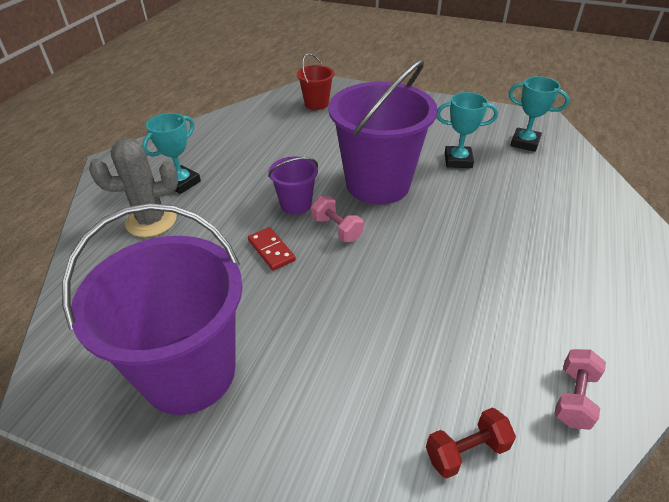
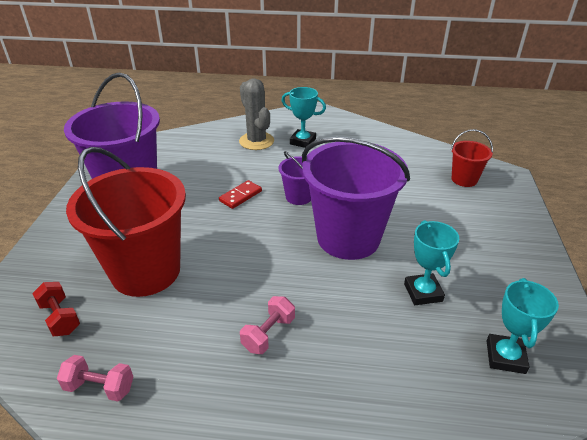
camera: 75 degrees right, 5 degrees down
(337, 229) = (275, 223): pink dumbbell -> pink dumbbell (268, 334)
(392, 352) = (146, 271): none -> red bucket

